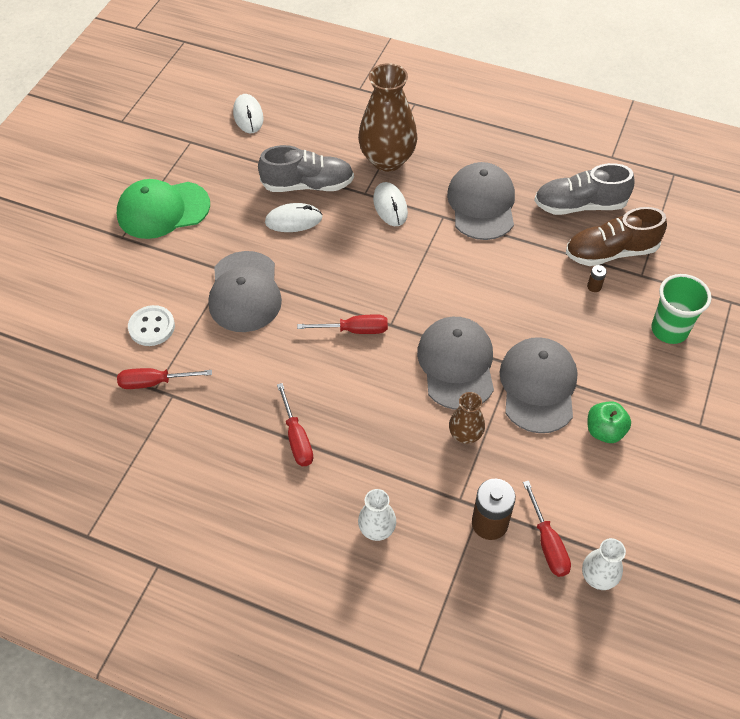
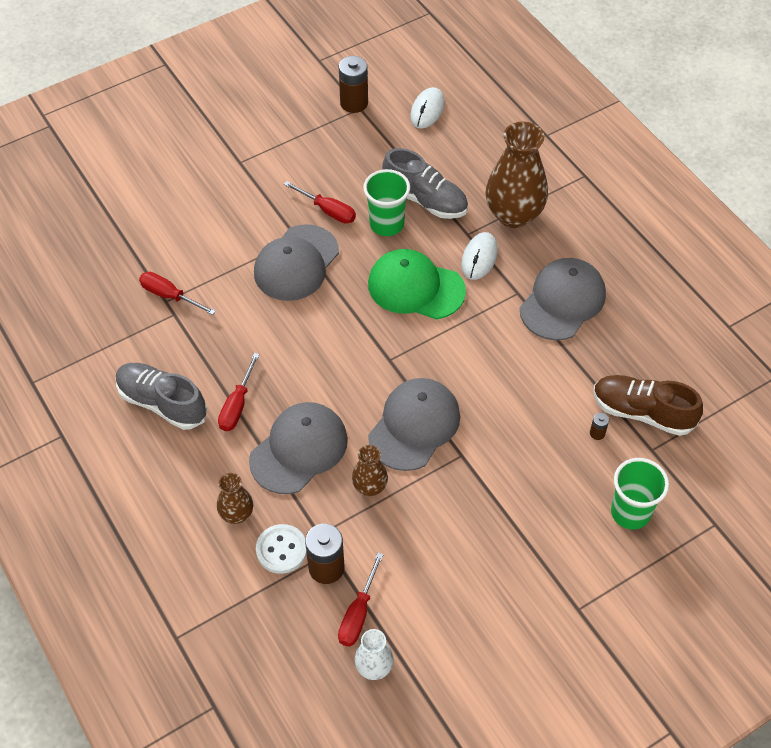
camera: 35 degrees right, 0 degrees up
(152, 327) = (203, 250): white button -> white button (281, 550)
(163, 210) = (289, 157): green cap -> green cap (415, 287)
(181, 140) = (354, 103): none -> brown battery
(293, 220) = (386, 224): white mouse -> green cup
(354, 330) = (356, 346): red screwdriver -> red screwdriver (328, 211)
(377, 529) = (237, 514): white vase -> brown vase
(538, 386) = (466, 486): grey cap -> grey cap (299, 449)
(580, 205) = (653, 354): grey shoe -> grey shoe (162, 403)
(604, 431) = (489, 559): green apple -> none

